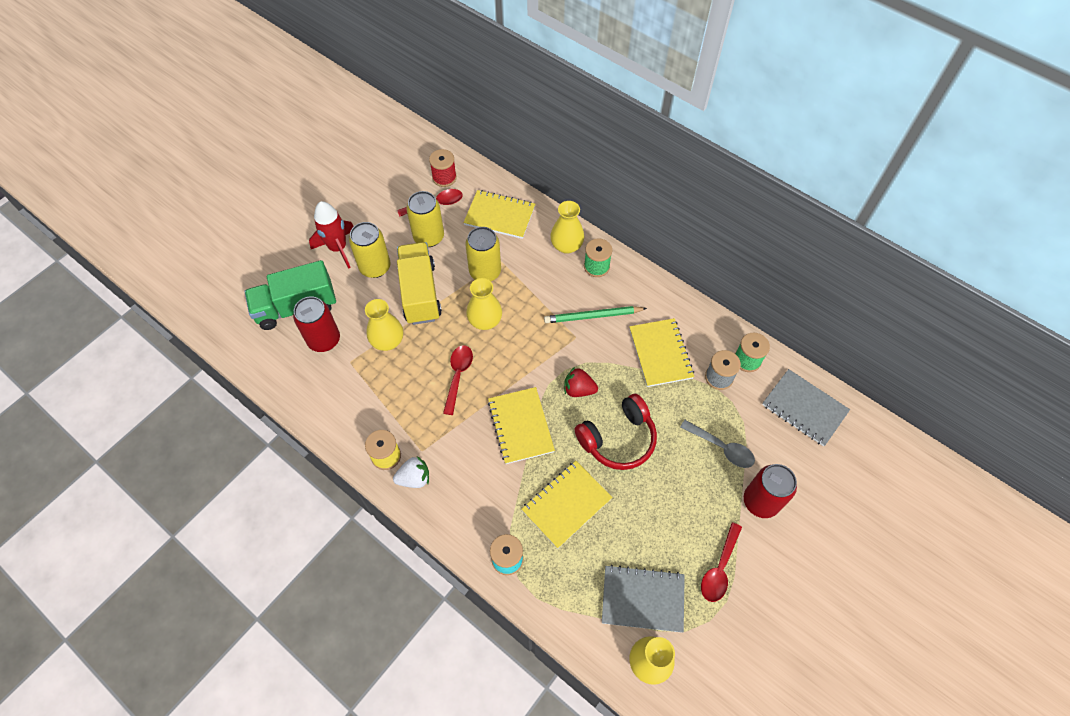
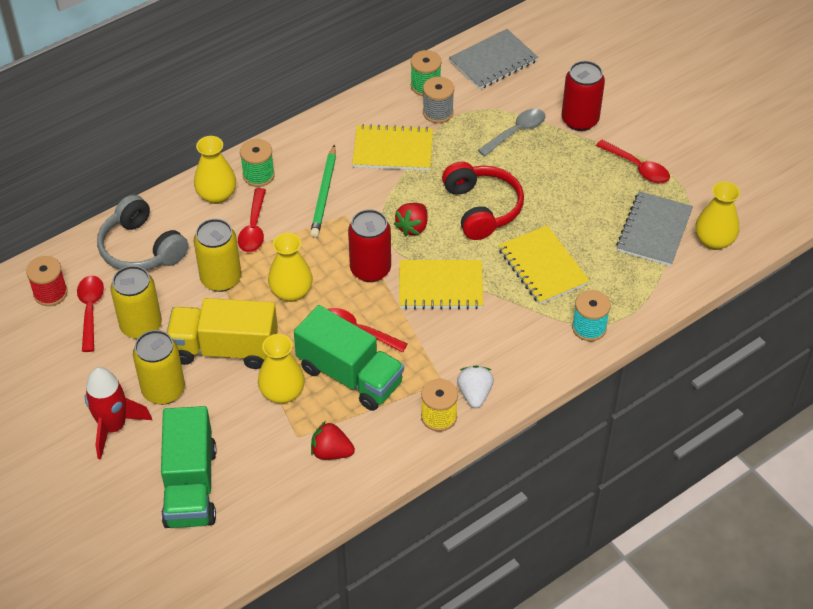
camera: 75 degrees left, 10 degrees down
(324, 340) = (254, 460): red can -> red can (370, 269)
(339, 388) = (331, 452): none -> red strawberry
(413, 382) = (350, 375): none -> green truck
(499, 215) = (141, 248): yellow notebook -> grey headphones
(541, 279) = (254, 228): none -> red spoon

